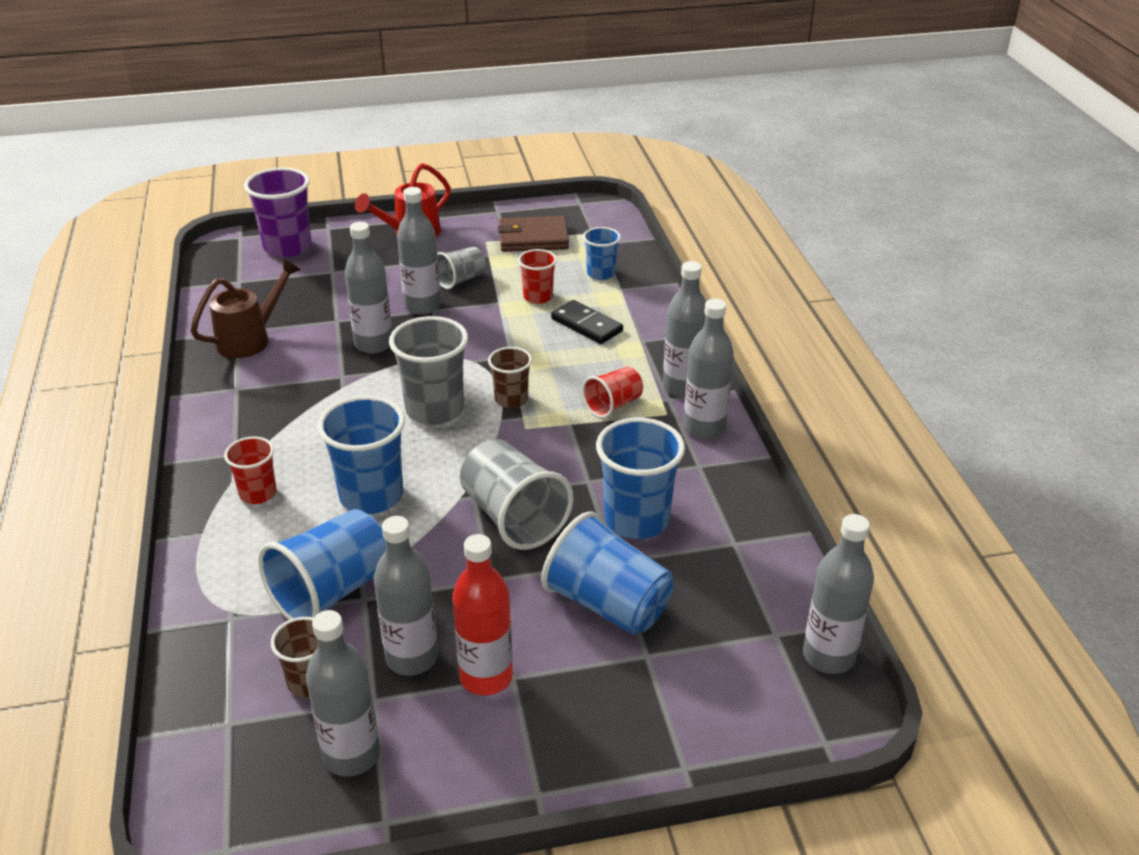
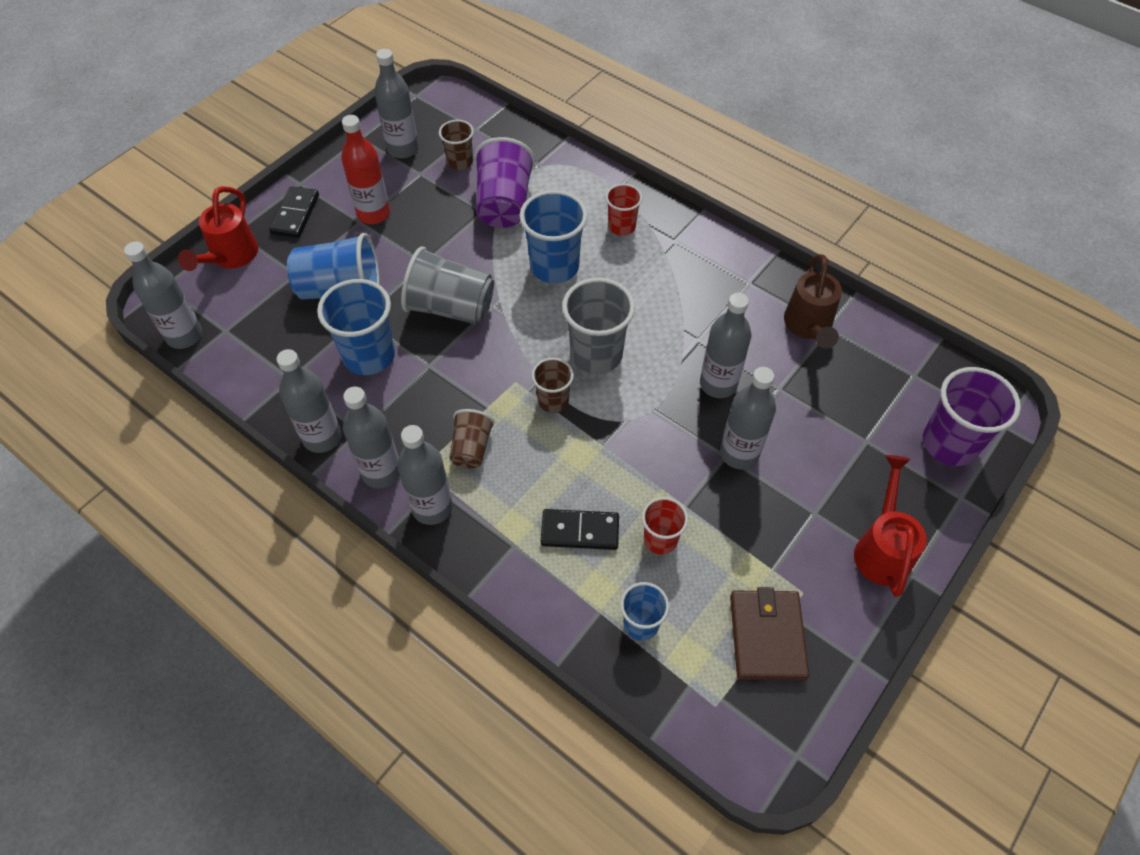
camera: 140 degrees right, 20 degrees up
(332, 591) = (504, 204): blue cup -> purple cup
(412, 658) = (422, 200): grey bottle -> grey bottle (322, 437)
(460, 280) = (752, 512): grey cup -> none
(533, 238) = (767, 636): brown wallet -> brown wallet turned 45 degrees counterclockwise
(583, 742) = (295, 214): none -> black domino
(613, 405) = (471, 448): red cup -> brown cup
(713, 729) = (230, 257): none -> red watering can

